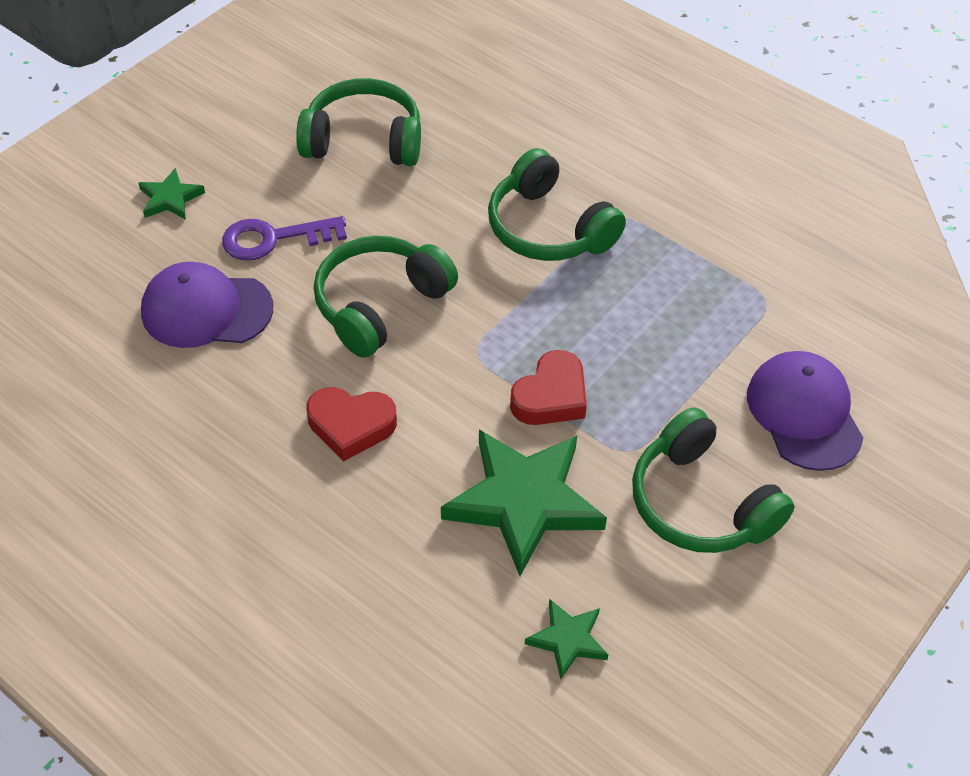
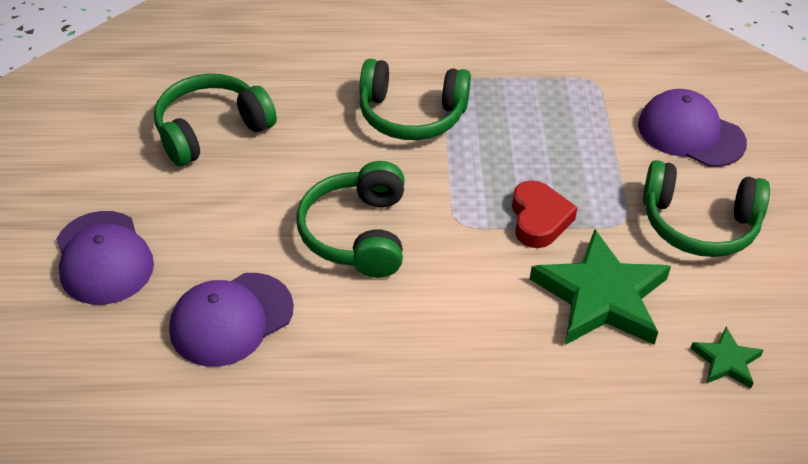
camera: 40 degrees left, 5 degrees down
(170, 198) = (103, 258): green star -> purple cap
(274, 239) = (224, 237): purple key -> none
(351, 426) = (434, 327): red heart -> none

